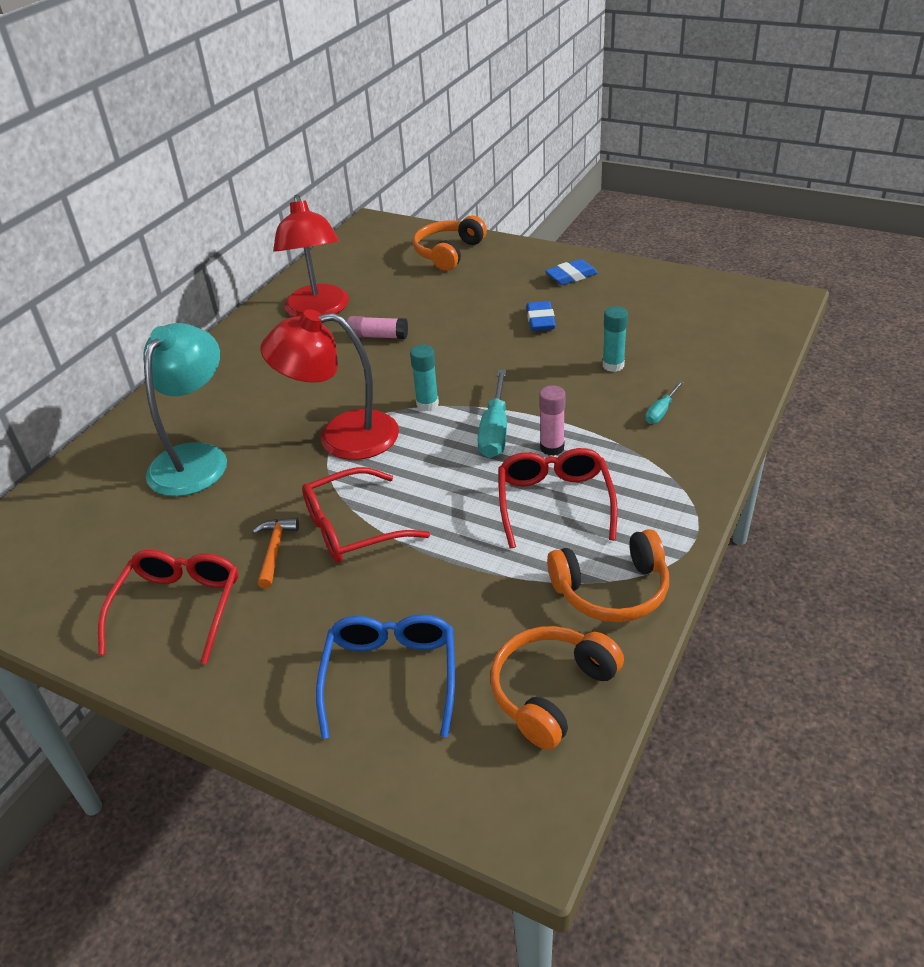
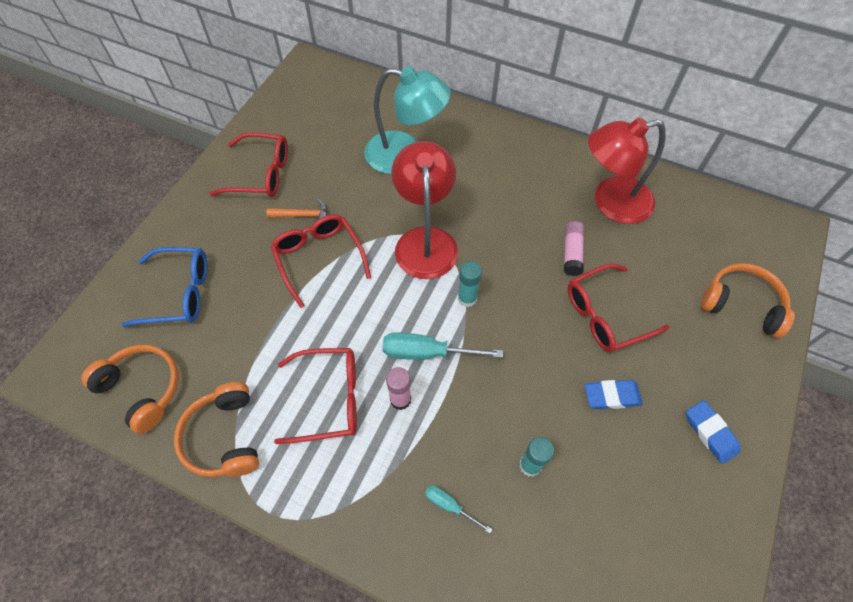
camera: 85 degrees right, 20 degrees up
(455, 320) = (605, 315): none -> red glasses

